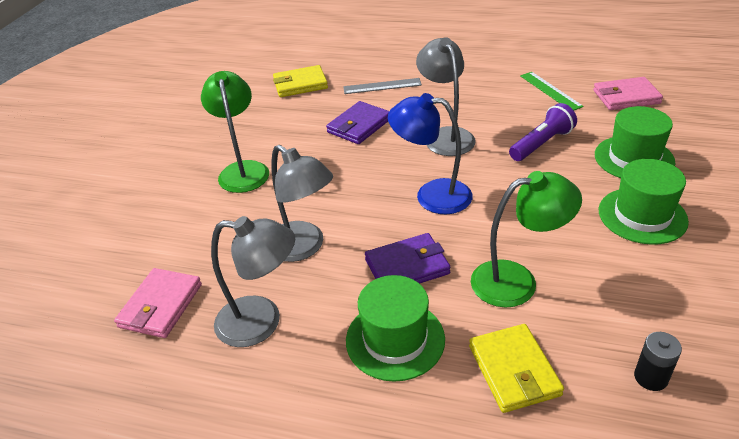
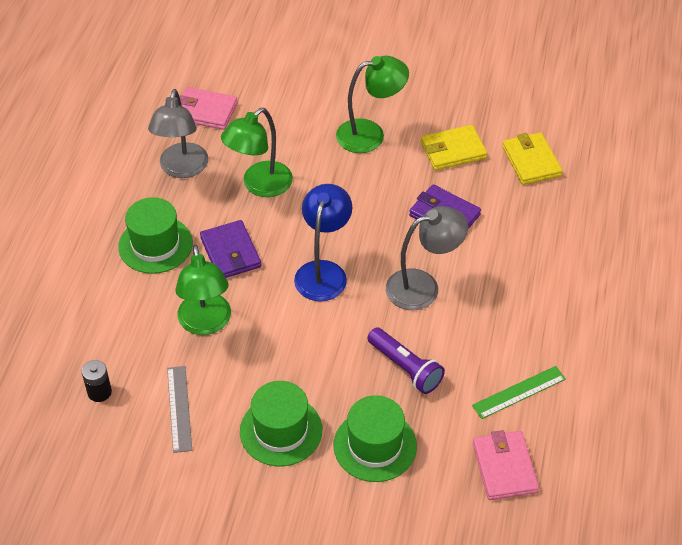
camera: 85 degrees right, 10 degrees up
(303, 248) = (260, 185): grey lamp -> green lamp
(382, 86) = (528, 233): grey ruler -> grey ruler (179, 408)
(514, 370) = (118, 312): yellow wallet -> yellow wallet (453, 150)

